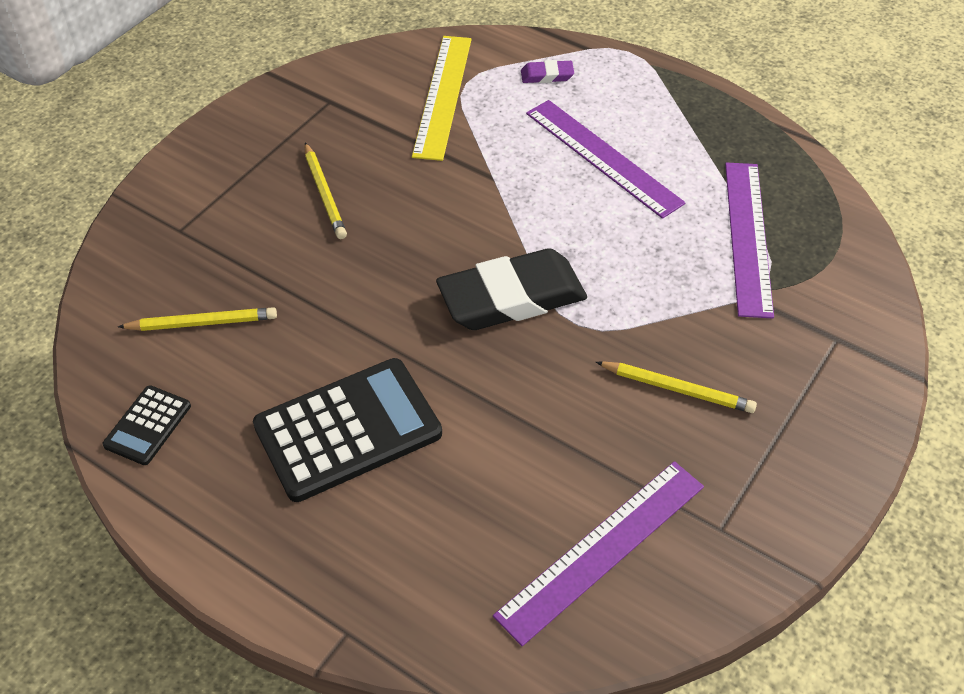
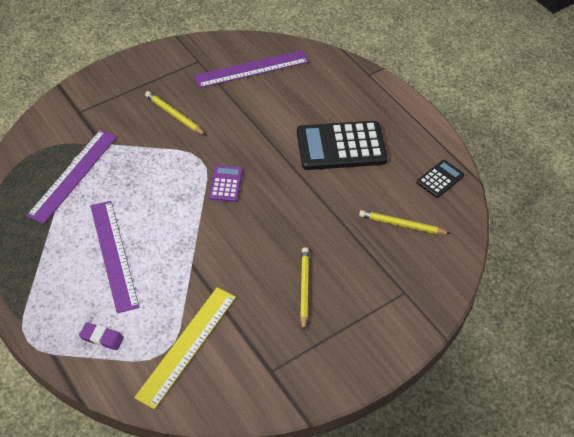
camera: 160 degrees left, 0 degrees up
(512, 297) = (226, 184): black eraser -> purple calculator

